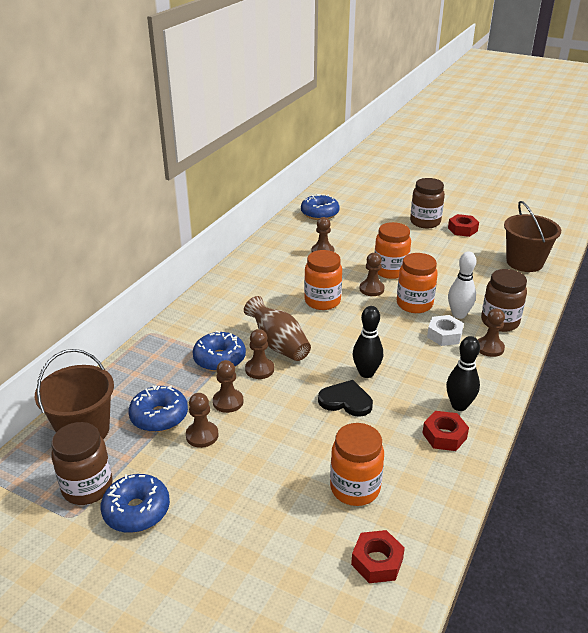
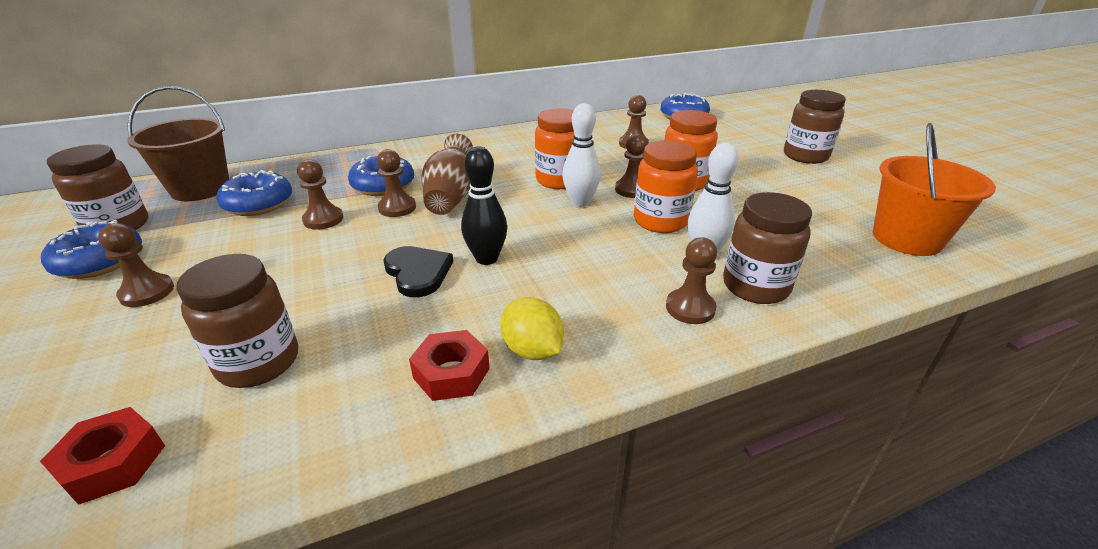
camera: 40 degrees right, 0 degrees up
(202, 435) = (253, 234): brown pawn -> brown pawn (147, 292)
(355, 488) = (258, 362): orange jar -> brown jar
(357, 312) = (580, 202): none -> white bowling pin
(444, 335) = (647, 266): white nut -> none
(459, 405) = (532, 350): black bowling pin -> yellow lemon
(462, 229) = (851, 177): red nut -> none
(524, 262) = (906, 239): brown bucket -> orange bucket

